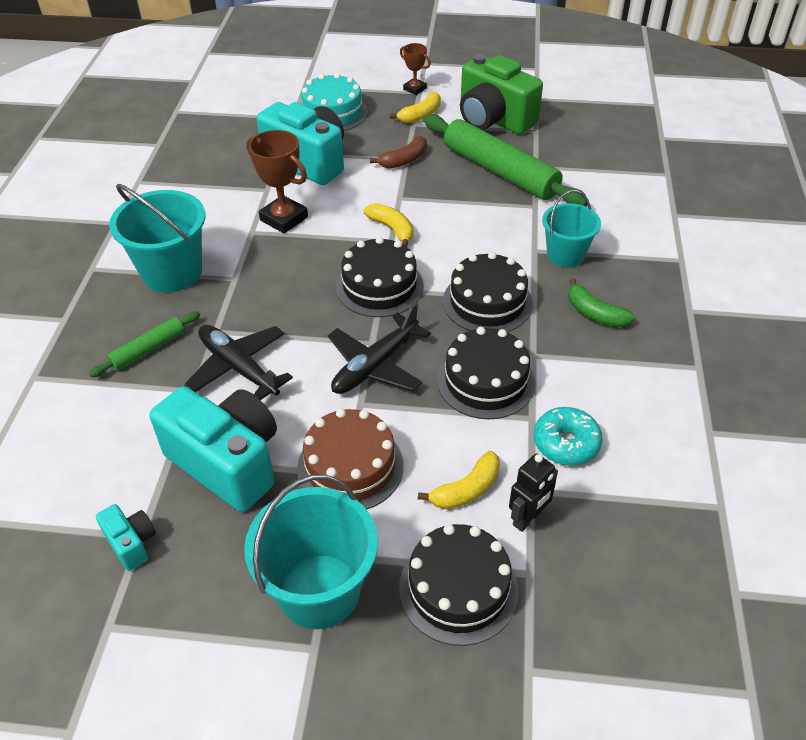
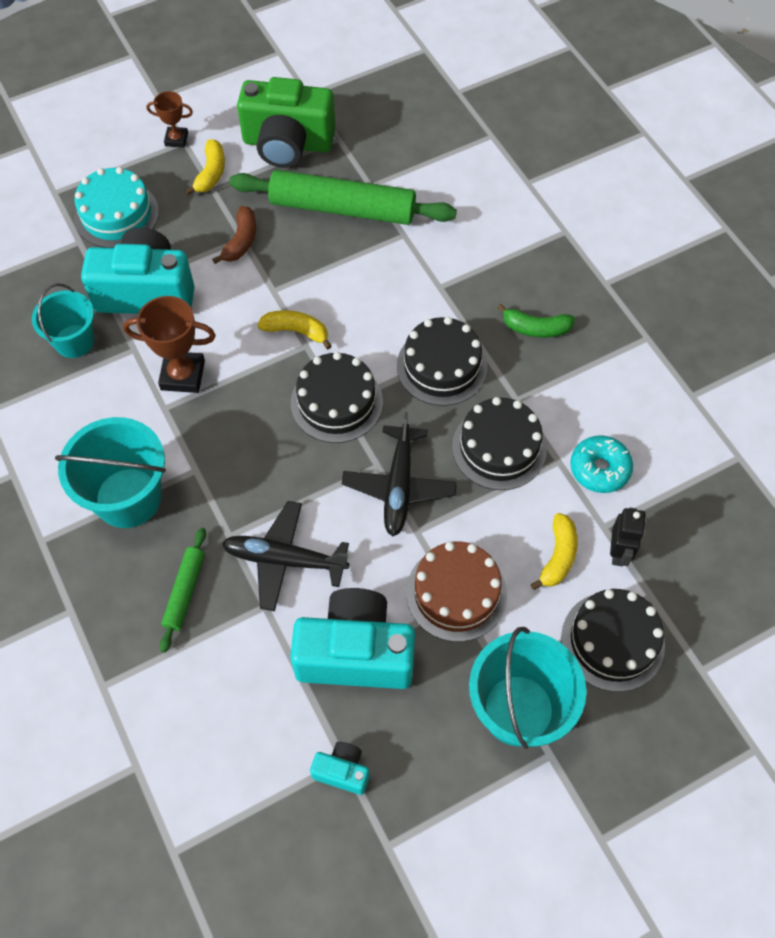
camera: 35 degrees left, 15 degrees up
(565, 255) = (469, 277): turquoise bucket -> turquoise bucket (74, 341)

